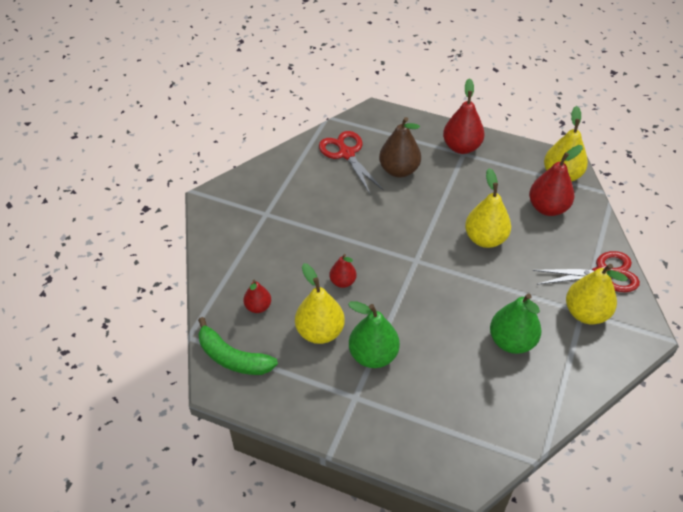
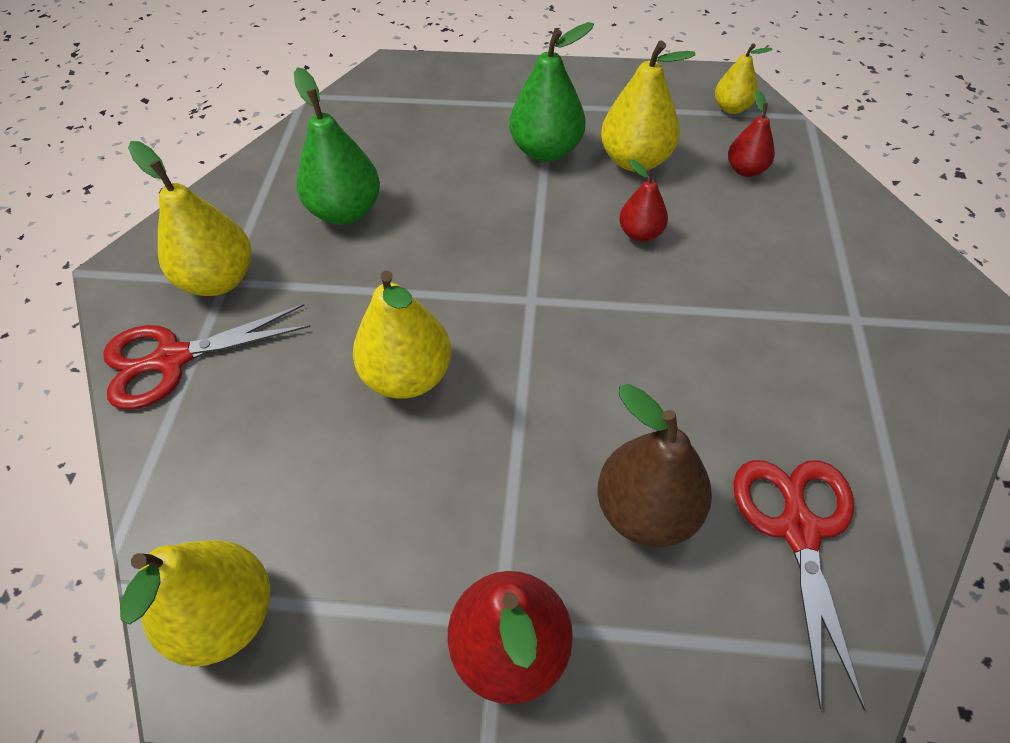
camera: 165 degrees right, 5 degrees up
(232, 358) = (731, 108): green banana -> yellow pear
(346, 153) = (798, 528): red scissors -> red scissors turned 135 degrees counterclockwise
(547, 208) = (271, 492): red pear -> none

